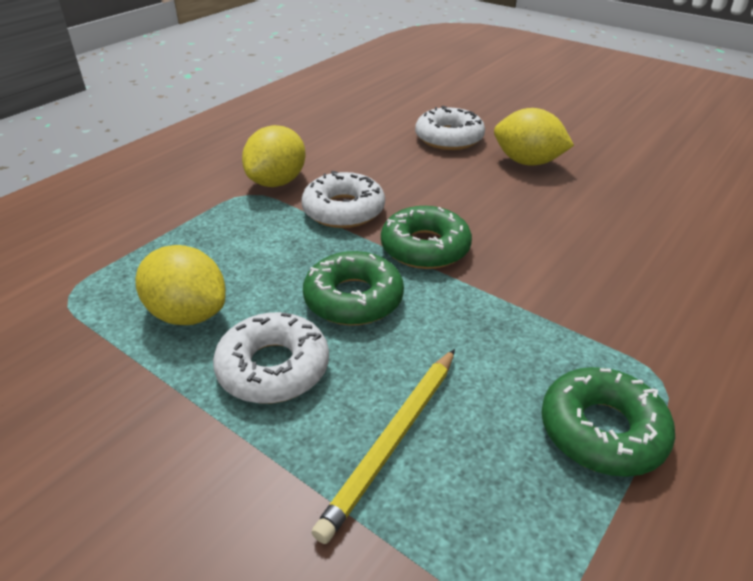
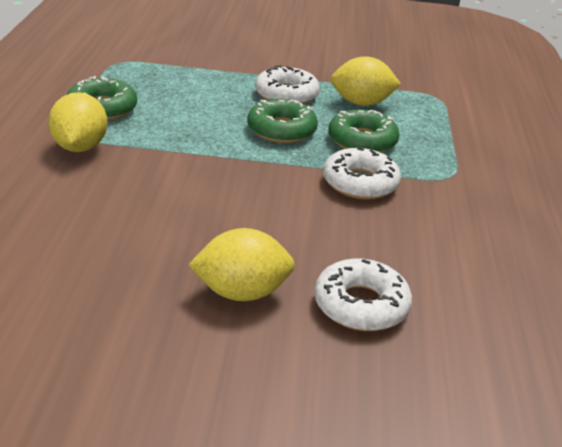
camera: 145 degrees right, 5 degrees down
(277, 182) = (446, 192): yellow lemon -> yellow lemon (80, 147)
(393, 441) = (202, 86): yellow pencil -> none
(425, 247) = (267, 170): green donut -> green donut (362, 141)

